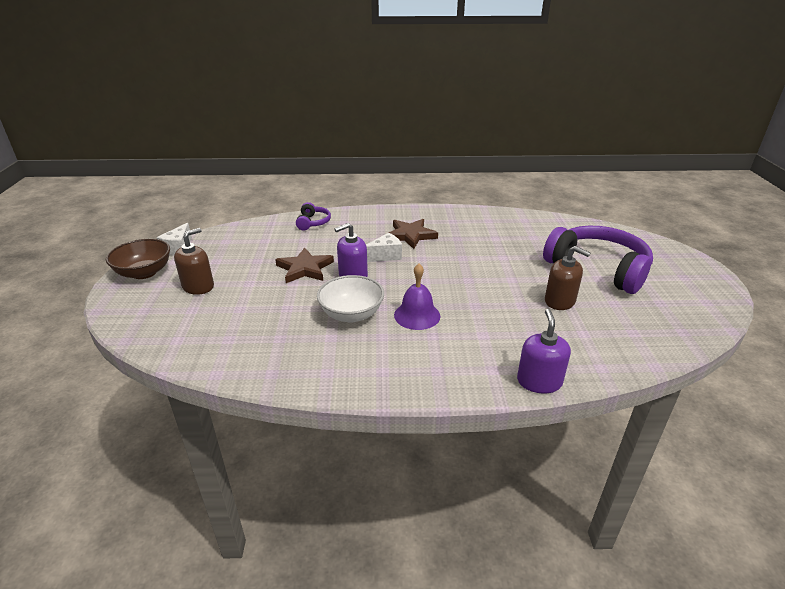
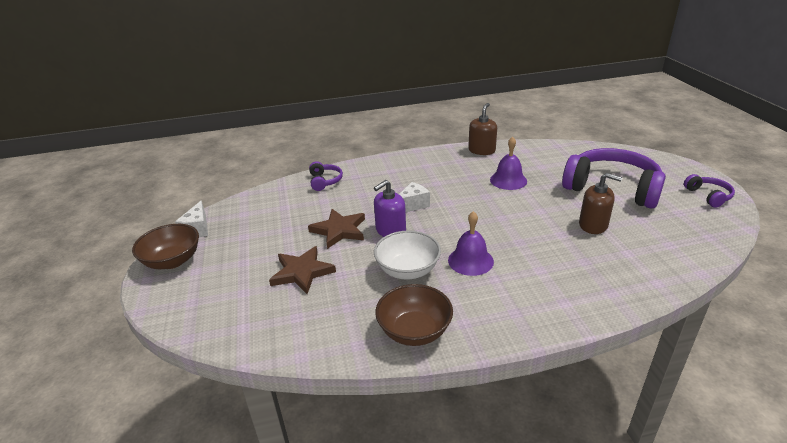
camera: 10 degrees left, 0 degrees up
(198, 286) = (238, 267): brown soap dispenser -> brown soap dispenser (481, 150)
(331, 370) = (414, 331): none -> brown bowl
(410, 235) = (427, 181): brown star -> brown star (302, 272)
(492, 246) = (508, 180): none -> purple bell
(539, 381) = (610, 306): purple soap dispenser -> none
(702, 291) = (708, 196): none -> purple headphones

